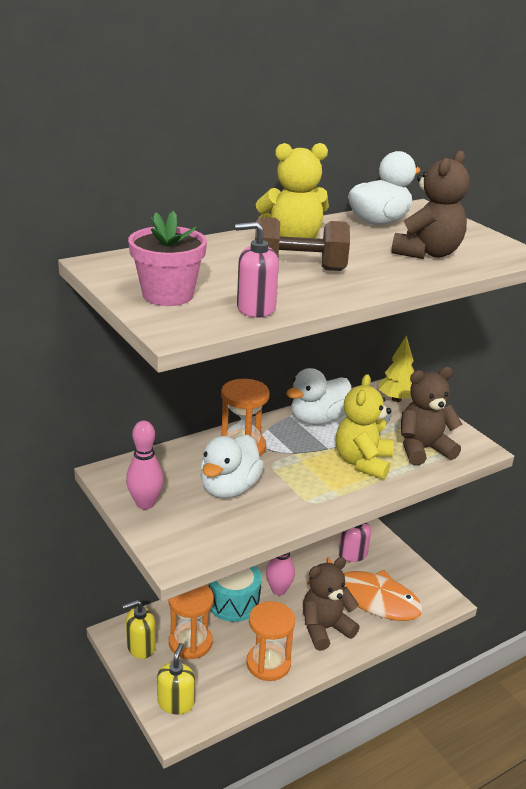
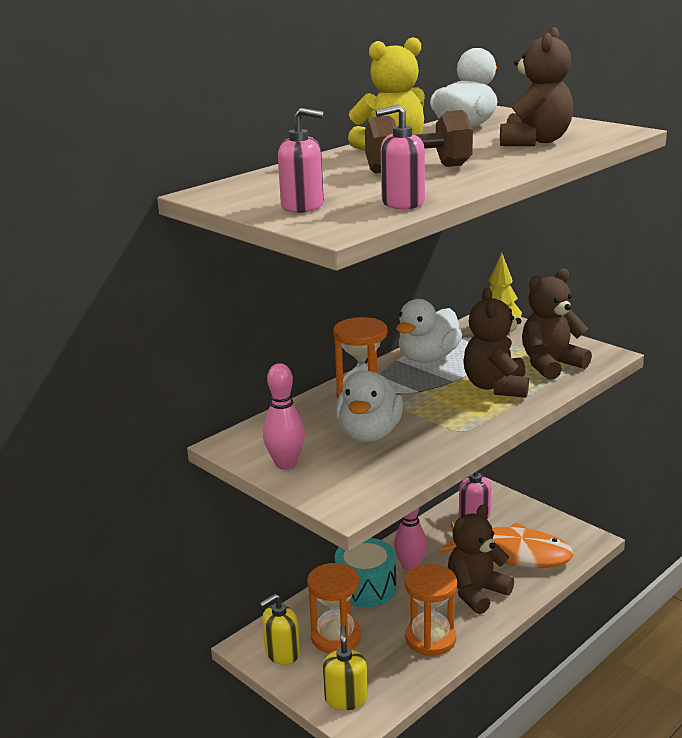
camera: 10 degrees left, 5 degrees down
(168, 295) = (303, 206): pink flower pot -> pink soap dispenser
(363, 462) = (496, 387): yellow teddy bear -> brown teddy bear

